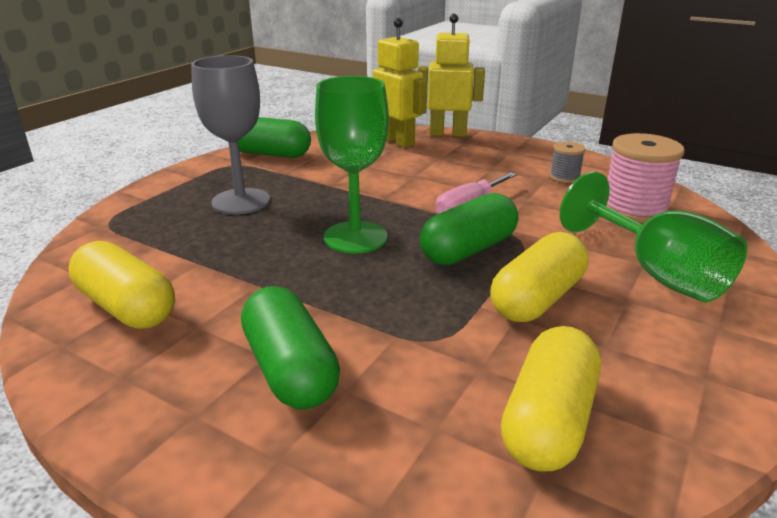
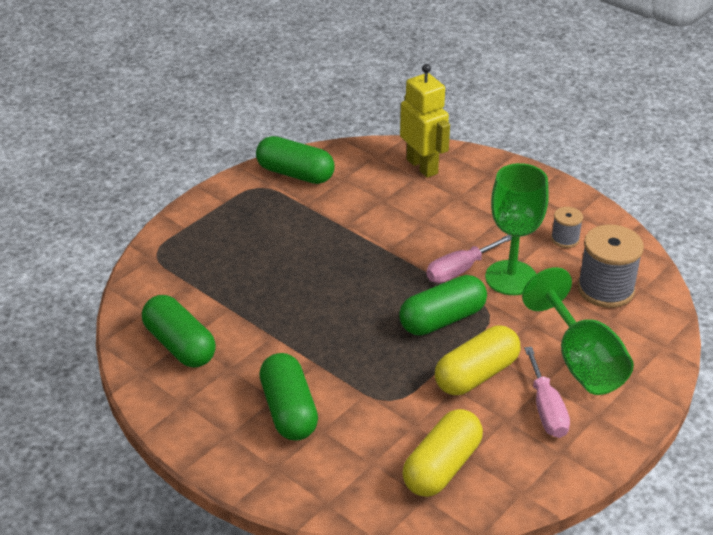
camera: 10 degrees right, 10 degrees up
(126, 307) = (180, 345): yellow capsule -> green capsule
(241, 201) = (264, 240): grey goblet -> none
(355, 237) = (354, 295): green goblet -> green goblet (511, 278)
(448, 134) = (477, 158): yellow robot -> none
(633, 209) = (605, 289): pink spool -> grey spool
(649, 327) = (546, 409): none -> pink screwdriver

